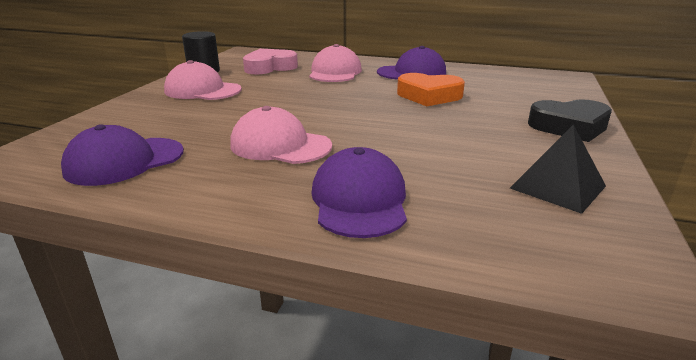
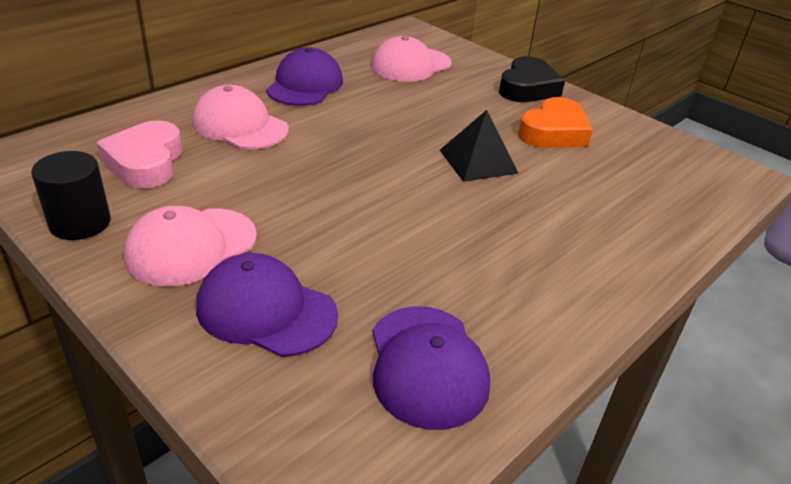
camera: 65 degrees left, 10 degrees up
(280, 145) = (461, 238): pink cap -> pink cap (411, 65)
(359, 200) = (609, 233): purple cap -> purple cap (266, 310)
(429, 96) = (394, 108): orange heart -> orange heart (554, 132)
(557, 187) = (628, 144): black pyramid -> black pyramid (478, 161)

